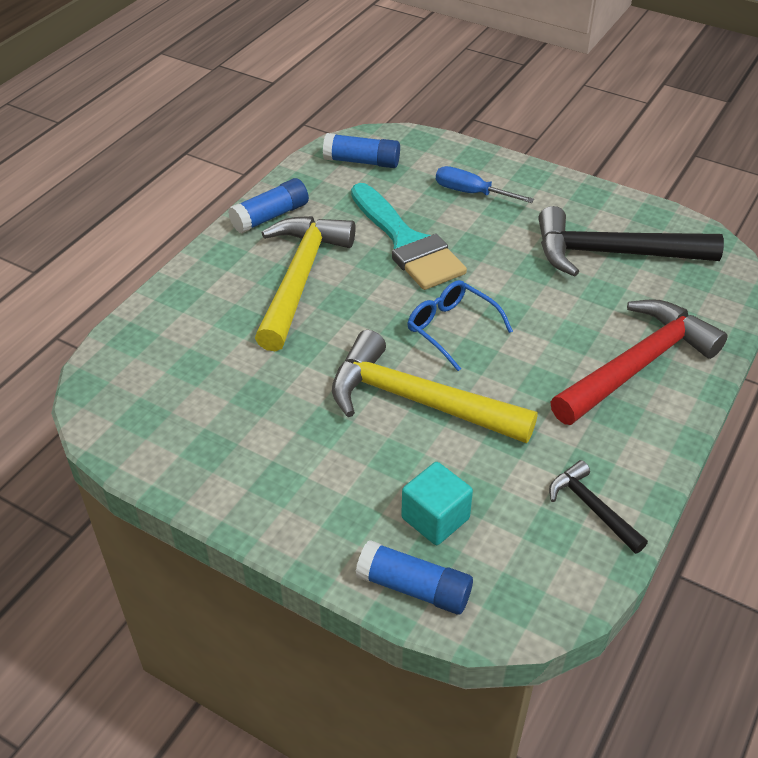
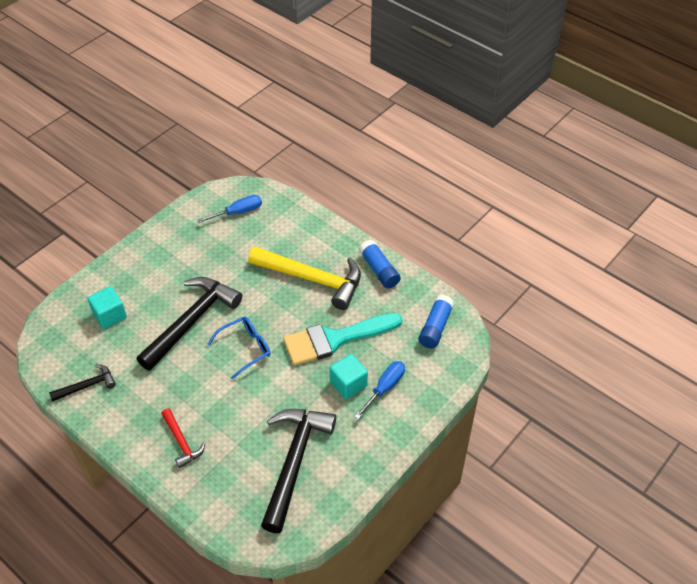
camera: 100 degrees right, 5 degrees up
(157, 390) = (238, 212): none -> blue screwdriver
(414, 588) = (74, 300): blue glue stick -> none
(418, 401) = (191, 321): yellow hammer -> black hammer
(476, 223) = (348, 384): none -> turquoise cube
(637, 365) = (181, 442): red hammer -> red hammer, size x0.50

